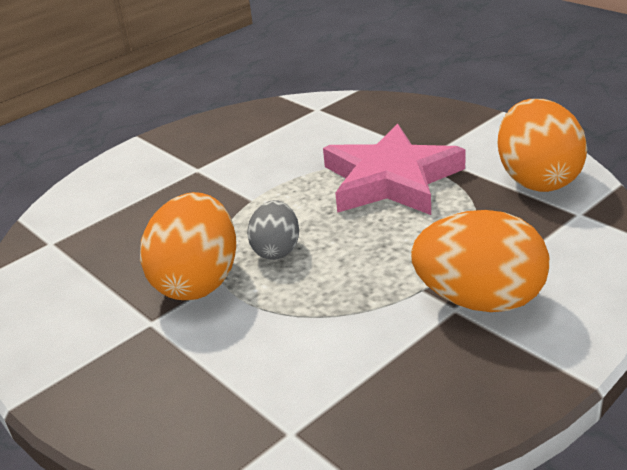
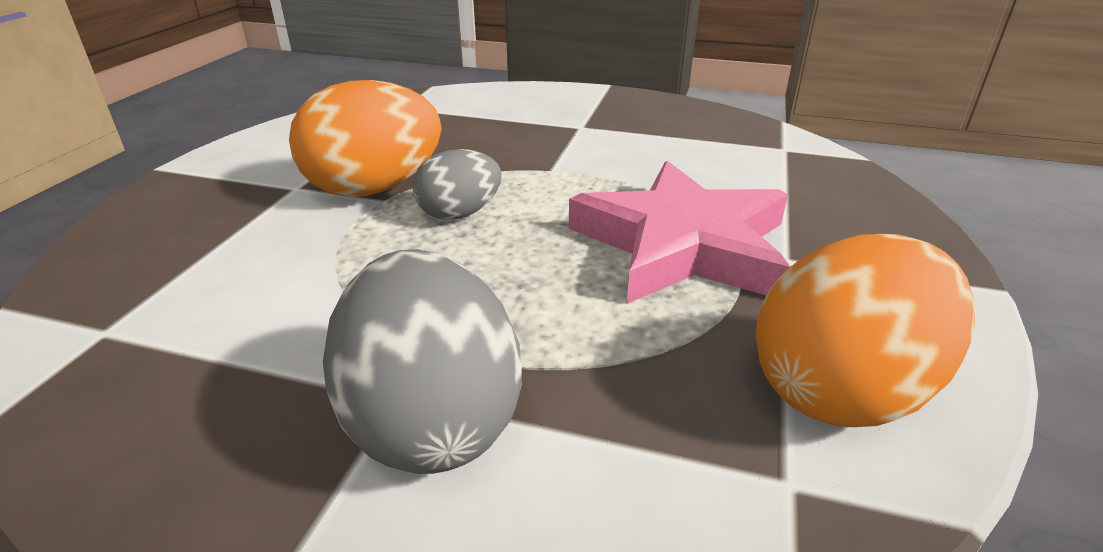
camera: 55 degrees right, 0 degrees up
(480, 300) = (432, 419): orange egg -> grey egg

